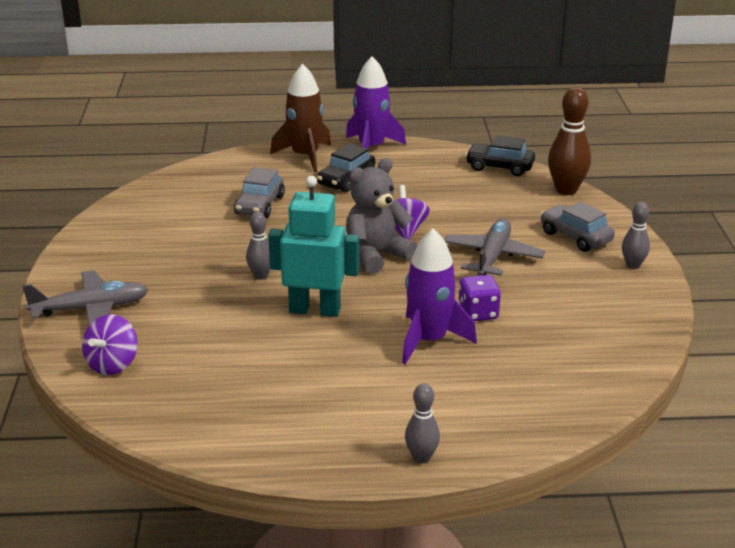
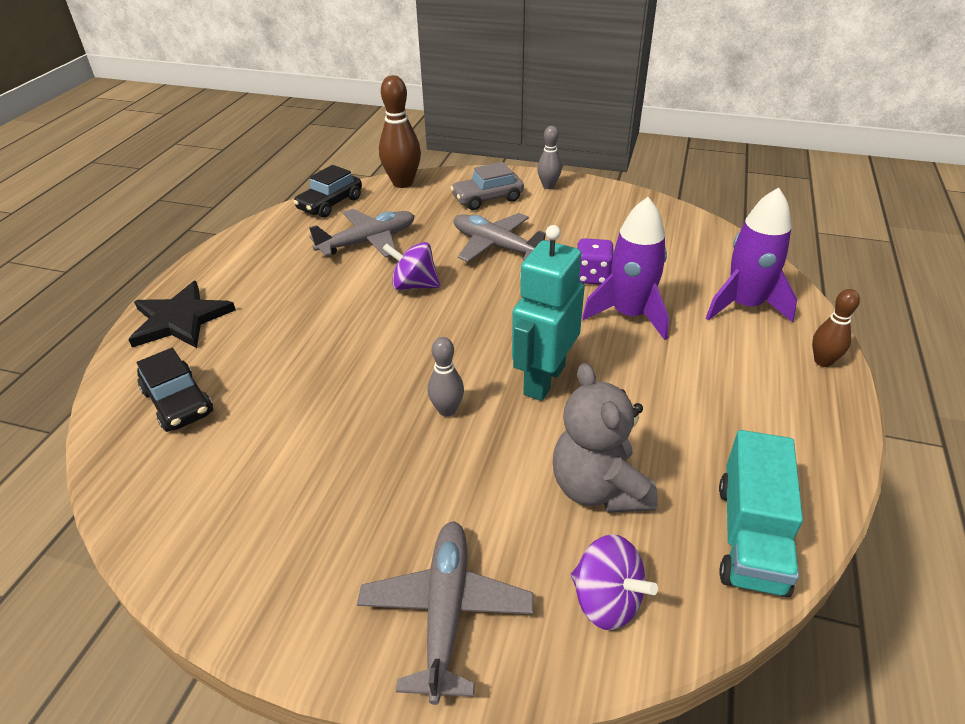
camera: 70 degrees left, 10 degrees up
(185, 421) = (751, 536): none -> turquoise truck
(259, 205) = (272, 380): grey car -> none
(305, 156) = (180, 319): brown rocket -> black star
(346, 180) = (269, 300): black car -> black car (178, 402)
(371, 148) = (210, 267): purple rocket -> purple rocket (744, 305)
(376, 255) = (452, 314): grey teddy bear -> grey teddy bear (598, 488)
(421, 457) = (823, 361): grey bowling pin -> brown bowling pin
(453, 197) = (368, 242): none -> grey plane

